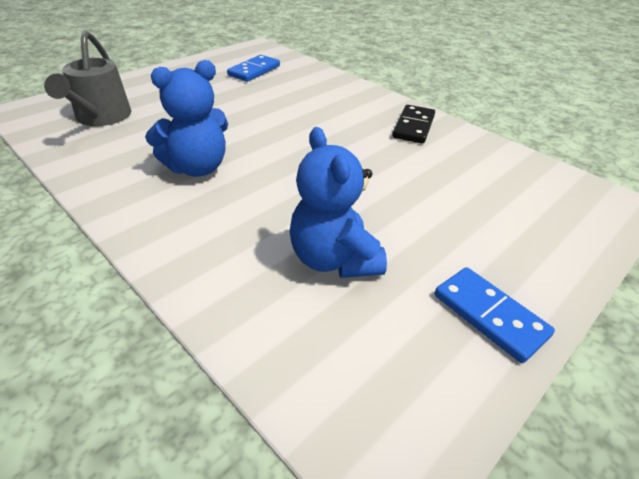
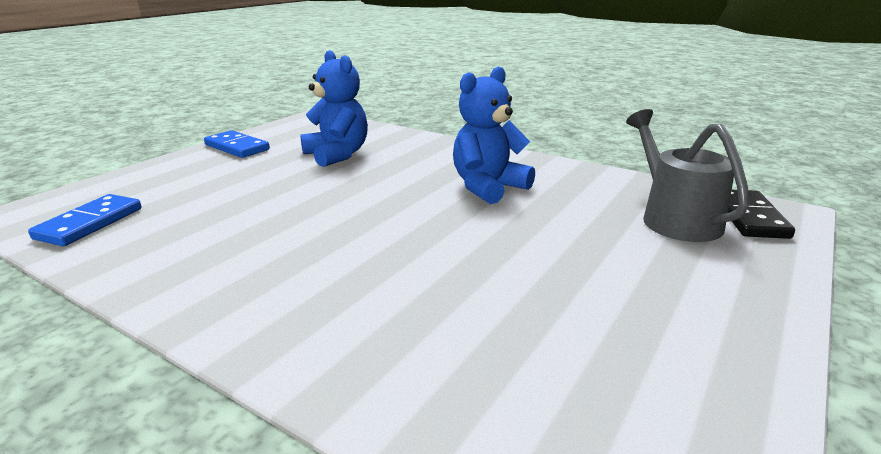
camera: 170 degrees right, 15 degrees down
(254, 71) = (575, 376): blue domino -> blue domino (90, 223)
(414, 127) = (207, 273): black domino -> black domino (749, 217)

